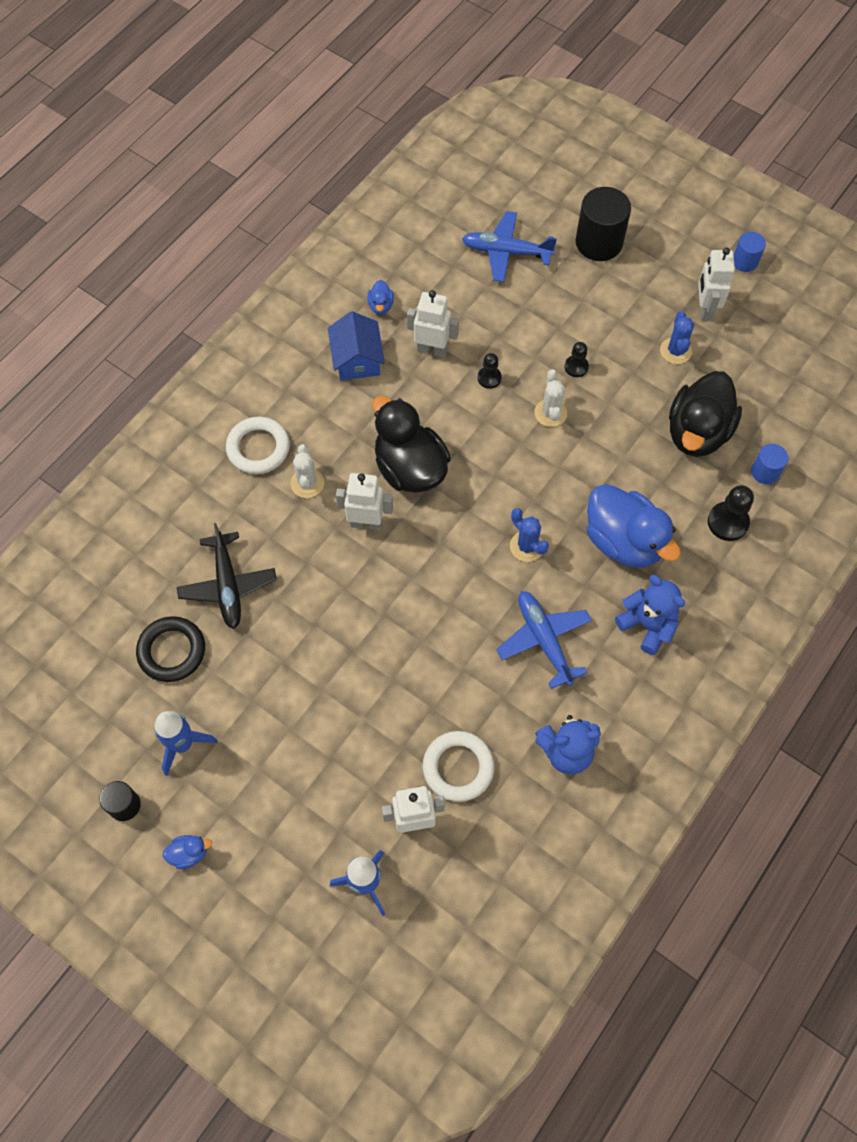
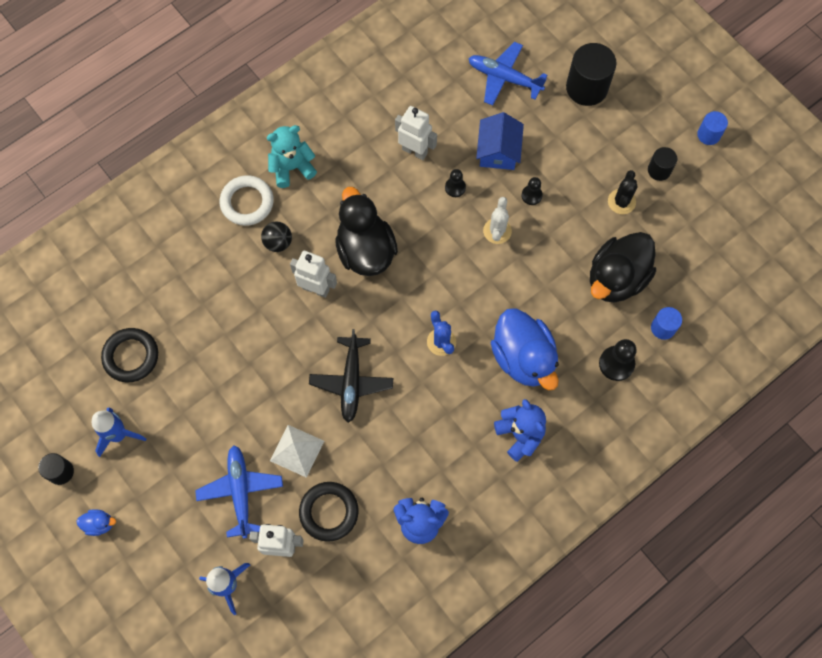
camera: 15 degrees right, 5 degrees up
(228, 585) = (190, 313): black plane -> black plane (351, 382)
(298, 399) = (292, 168): none -> turquoise teddy bear
(307, 483) = (278, 242): white cactus -> black ball
(357, 359) = (350, 144): blue house -> blue house (498, 151)
(381, 305) = (383, 101): blue duck -> none
(399, 708) = (297, 451): none -> white pyramid
(458, 767) = (329, 512): white ring -> black ring
(544, 640) = (431, 425): blue plane -> blue plane (241, 491)
(675, 351) = (621, 201): blue cactus -> black cactus
(705, 309) = (659, 170): white robot -> black cylinder

